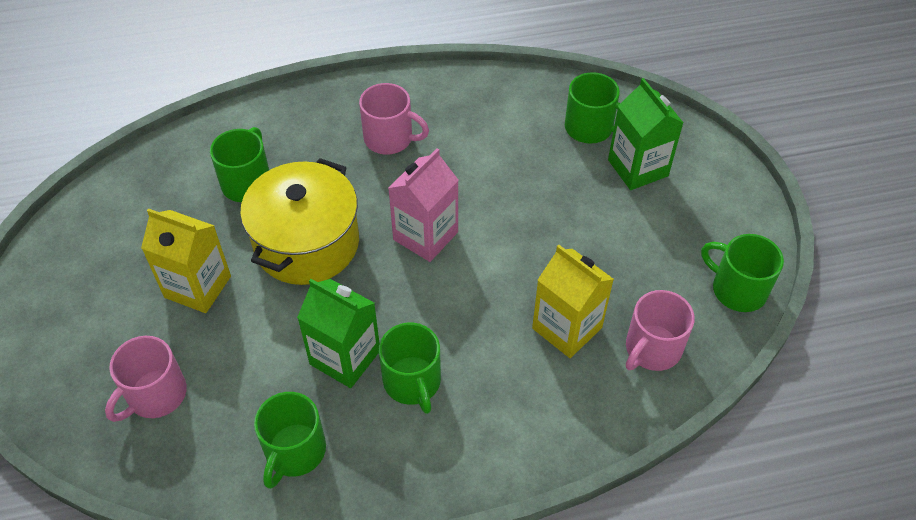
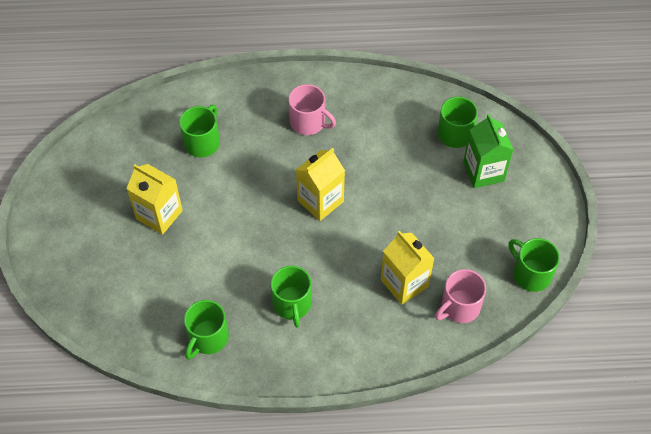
camera: 10 degrees right, 5 degrees up
(155, 395) = (123, 286): pink mug -> none
(307, 243) = (237, 194): yellow pot -> none
(345, 357) = (250, 280): green carton -> none
(425, 236) = (320, 201): pink carton -> yellow carton

